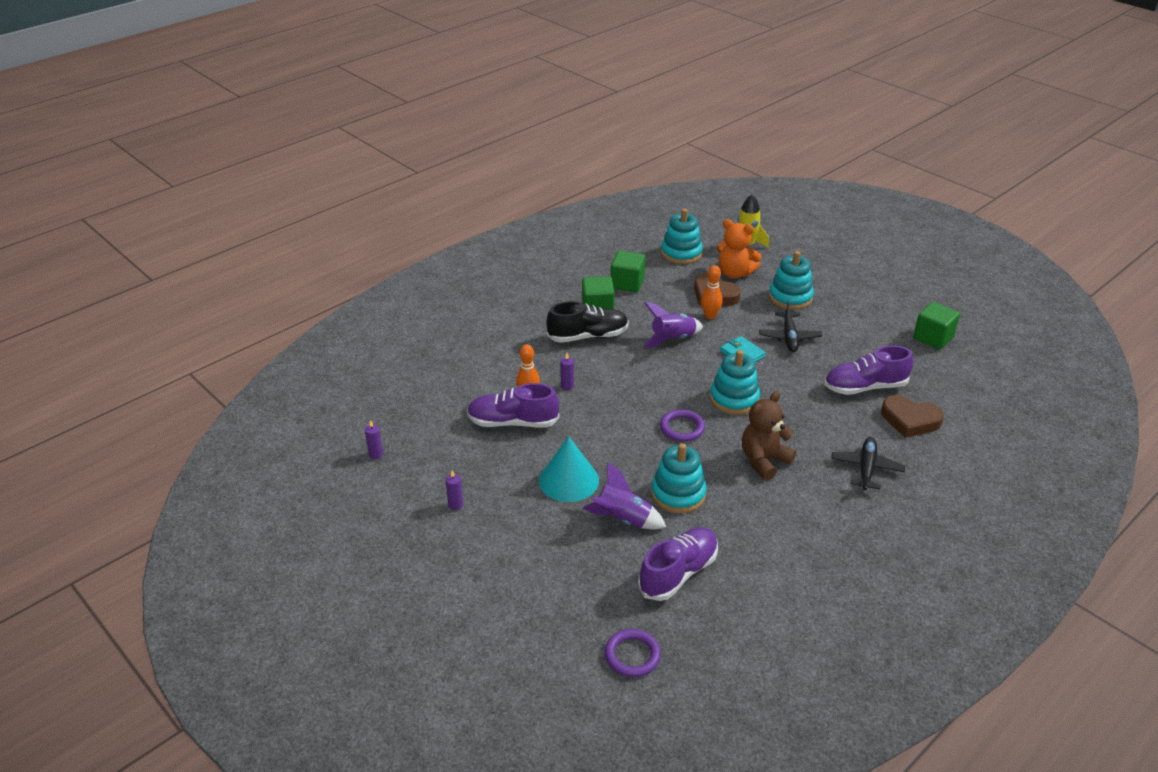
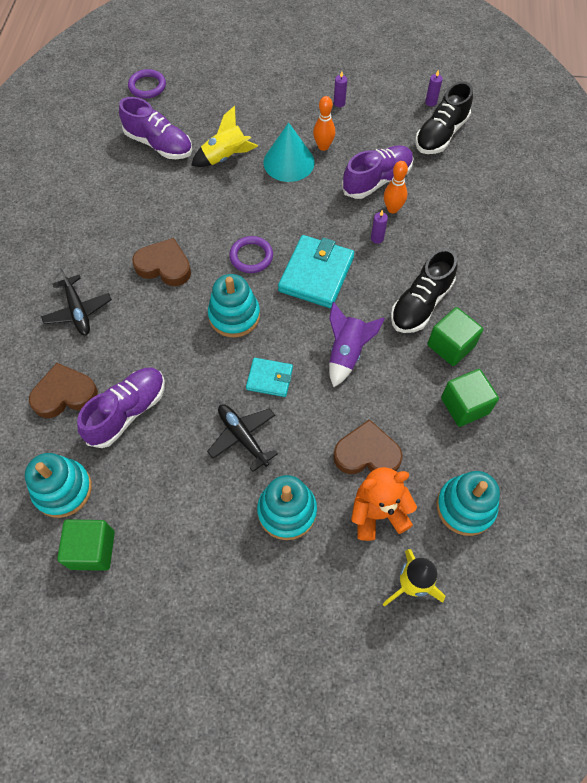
camera: 140 degrees right, 25 degrees up
(410, 425) = (440, 135): none -> black shoe
(623, 519) = (225, 157): purple rocket -> yellow rocket
(642, 390) = (316, 274): none -> turquoise wallet
(678, 494) = (205, 198): turquoise stacking toy -> turquoise stacking toy (63, 489)
(678, 573) = (159, 144): purple shoe -> purple shoe turned 60 degrees counterclockwise
(710, 316) = (342, 414): orange bowling pin -> orange bowling pin (323, 146)
(764, 461) = (164, 266): brown teddy bear -> brown heart

